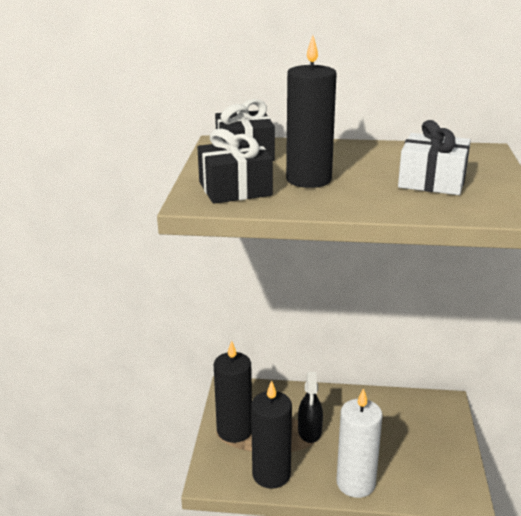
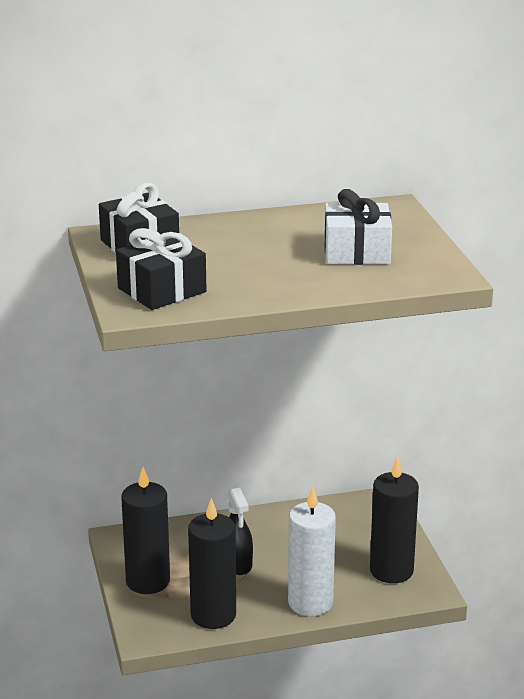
camera: 20 degrees left, 0 degrees up
(308, 179) = (231, 268): black candle -> black candle (391, 571)

